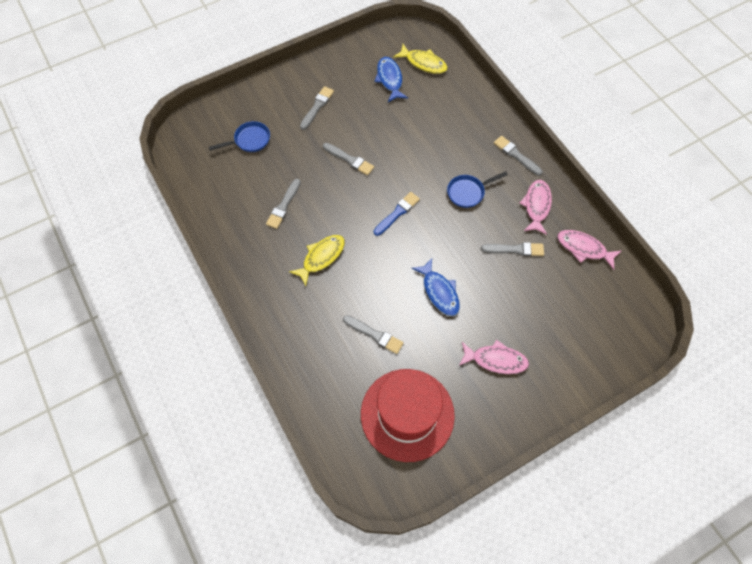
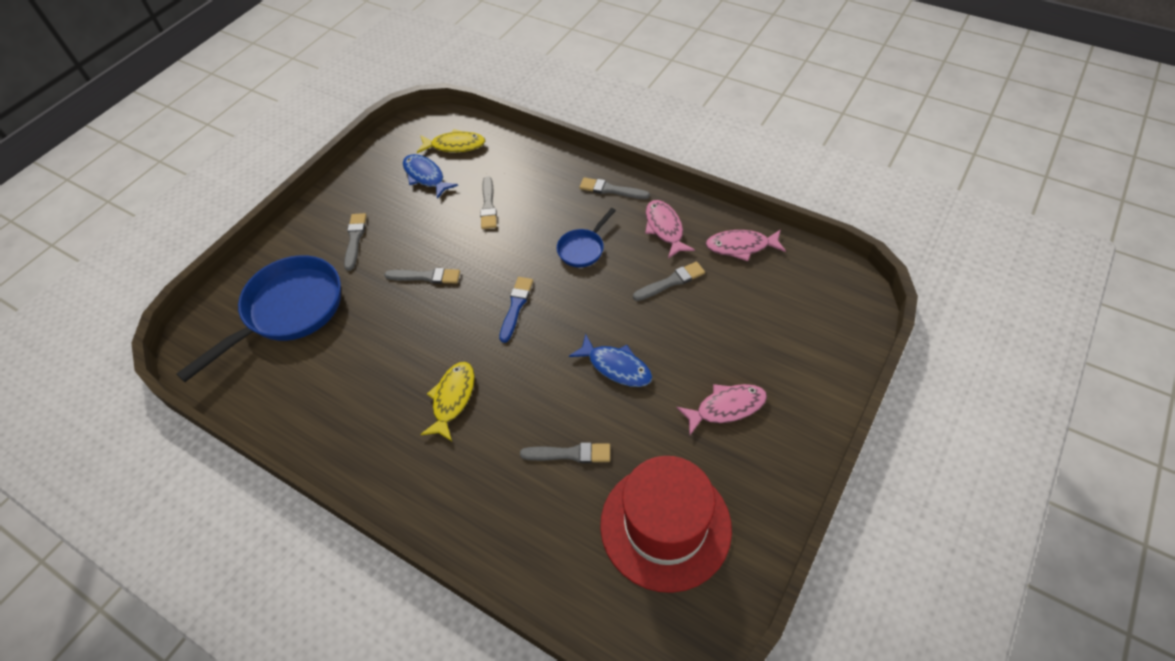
camera: 25 degrees left, 10 degrees down
(249, 140) = (288, 311): blue pan -> blue pan, size x2.07
(283, 206) = (372, 363): grey brush -> grey brush (488, 206)

